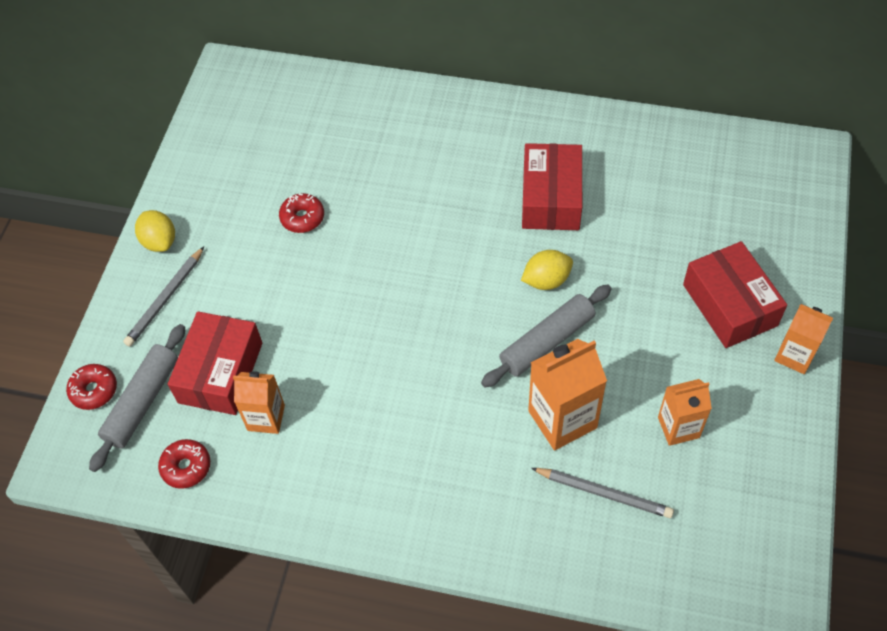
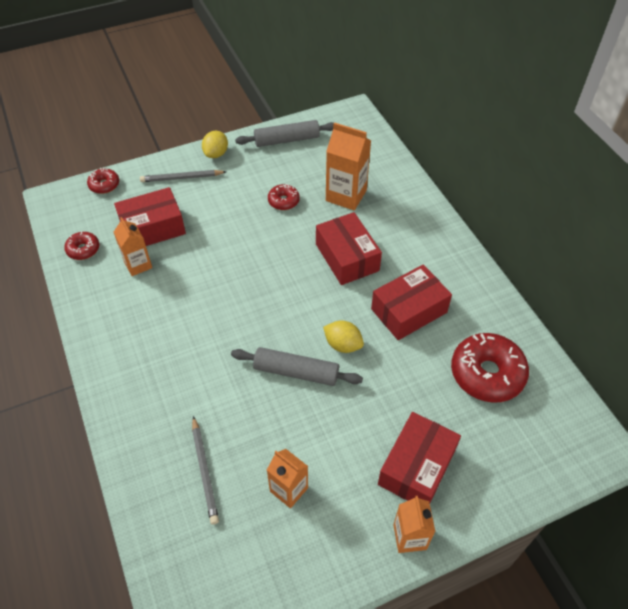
camera: 50 degrees right, 5 degrees down
(143, 402) = (111, 208): grey rolling pin -> grey rolling pin (287, 140)
(437, 208) = (347, 257): none -> red box
(562, 419) = (244, 414): orange carton -> orange carton (346, 195)
(673, 184) = (487, 373): none -> red donut

